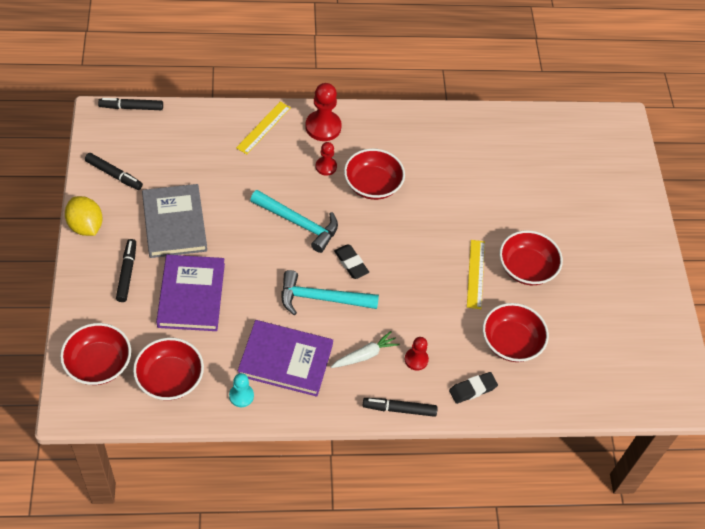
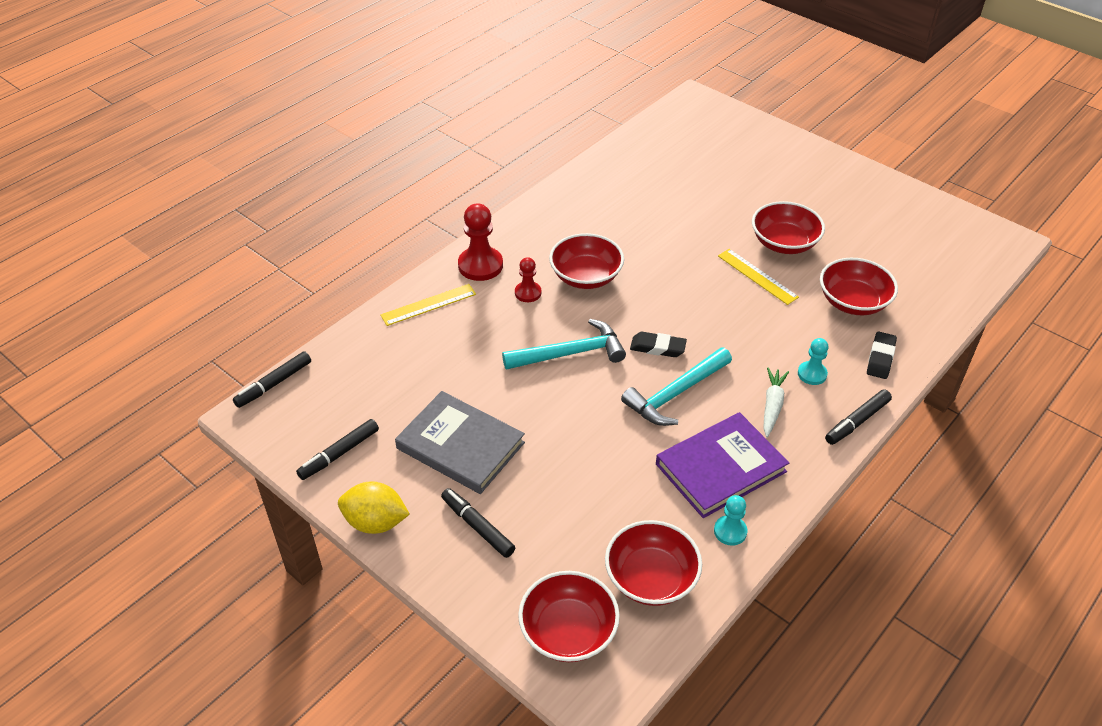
camera: 40 degrees left, 10 degrees down
(114, 174) = (339, 454): black marker -> black marker turned 150 degrees clockwise
(191, 295) = (565, 490): purple book -> none
(263, 127) = (428, 304): yellow ruler -> yellow ruler turned 75 degrees clockwise
(416, 359) = (812, 374): red pawn -> turquoise pawn

